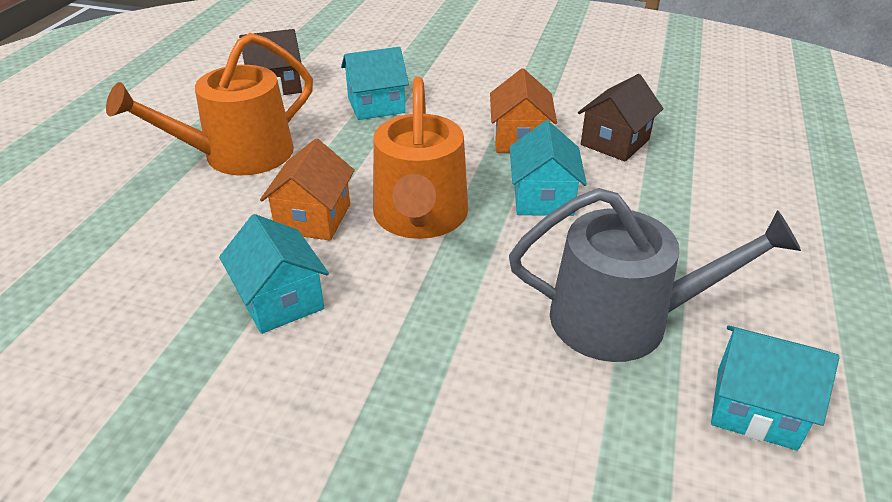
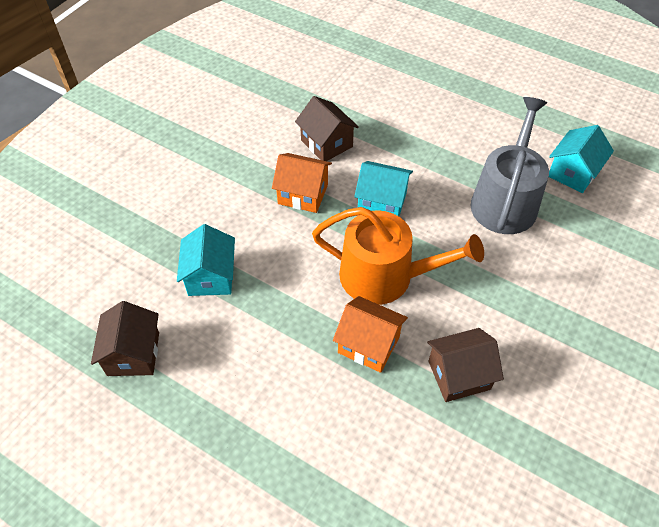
camera: 75 degrees left, 15 degrees up
(238, 155) = (256, 394): orange watering can -> none
(280, 300) = (459, 375): turquoise house -> brown house

